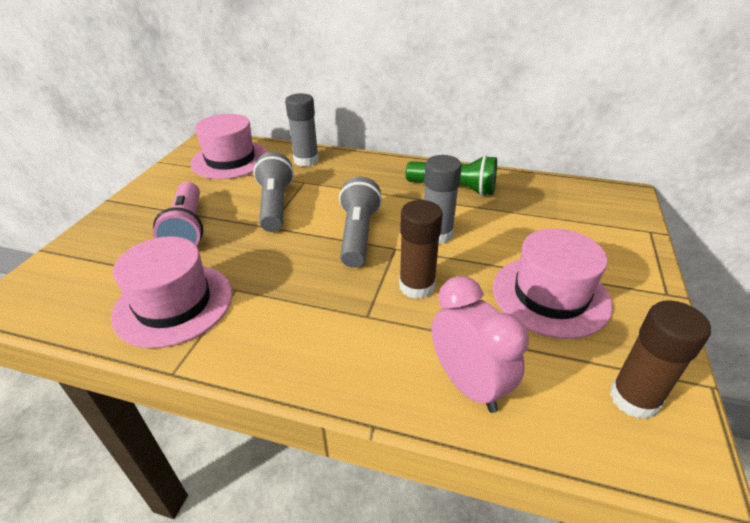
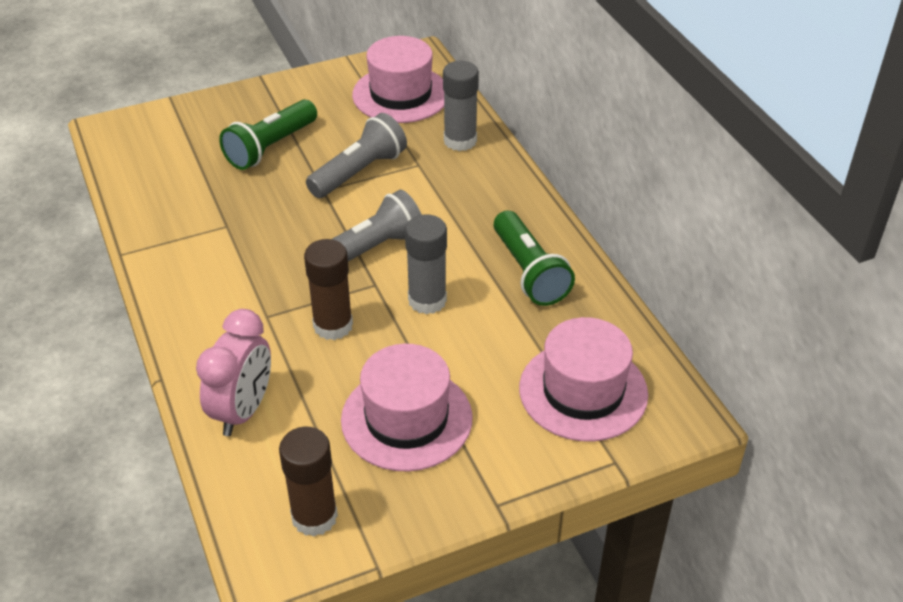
camera: 50 degrees right, 5 degrees up
(174, 304) = (180, 206): pink hat -> pink hat (583, 391)
(187, 228) = (270, 147): pink flashlight -> green flashlight

